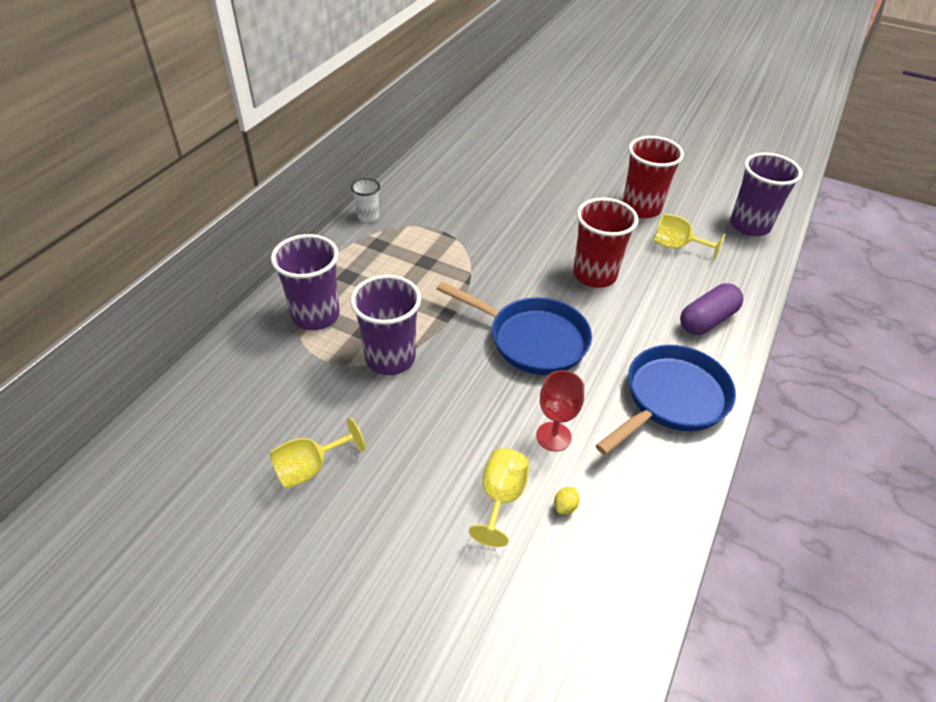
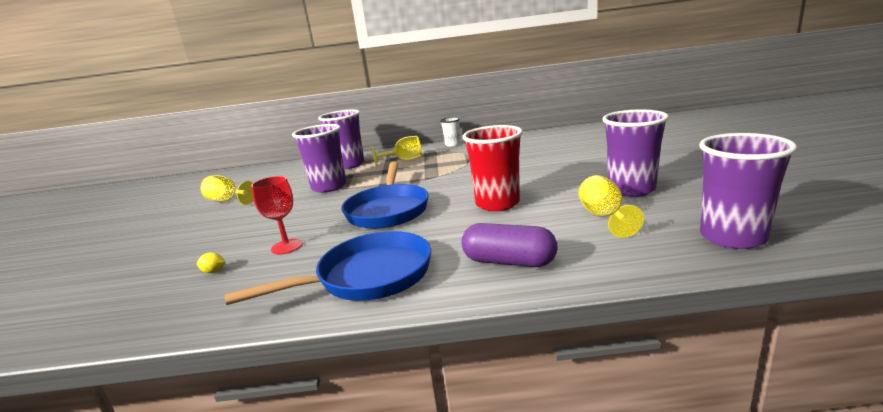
camera: 65 degrees right, 25 degrees down
(501, 497) = (217, 249): yellow goblet -> yellow goblet (404, 160)
(641, 208) = (631, 189): red cup -> purple cup
(671, 399) = (367, 277): blue pan -> blue pan turned 45 degrees counterclockwise

